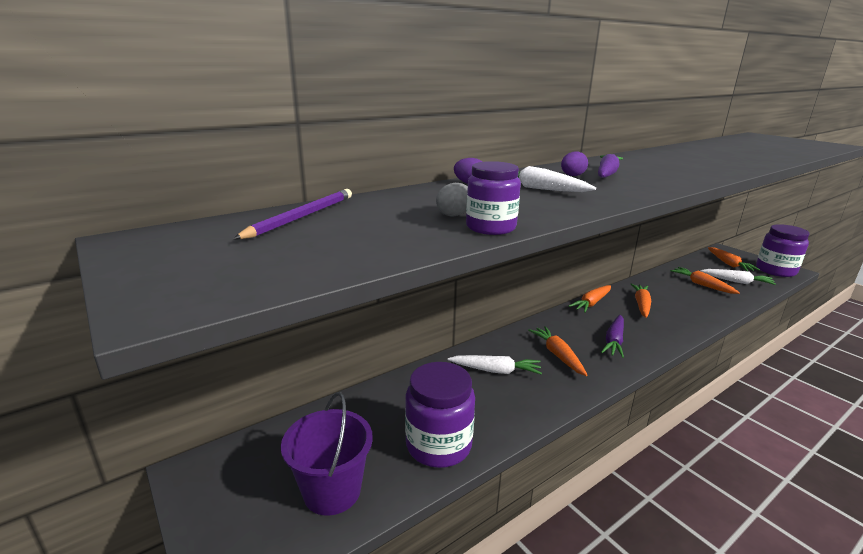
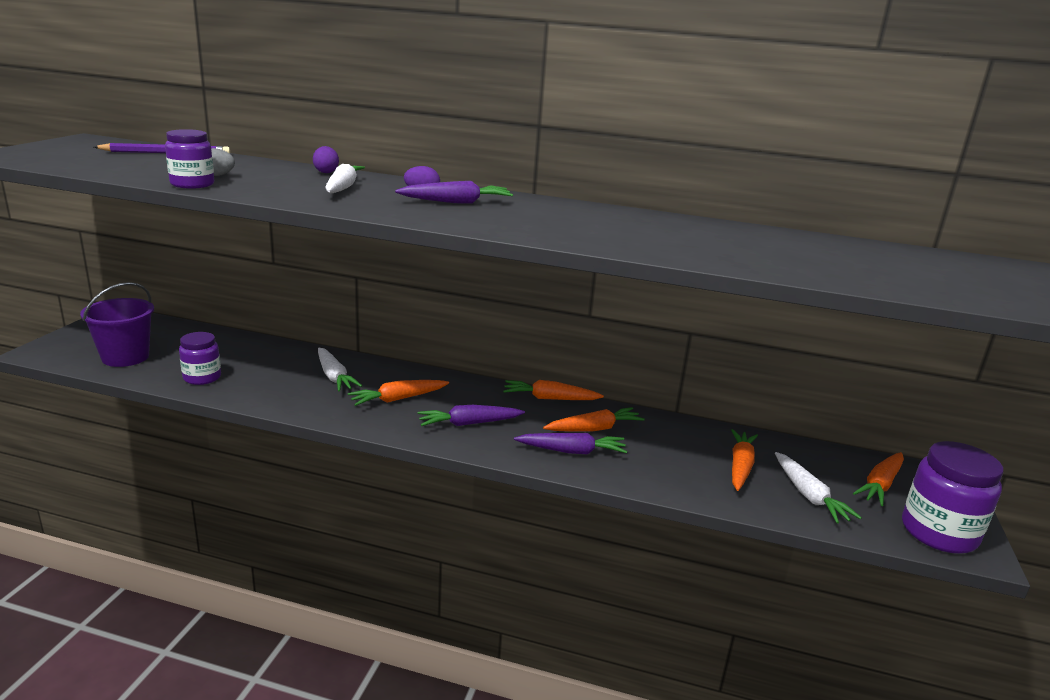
camera: 50 degrees right, 0 degrees up
(438, 445) = (202, 377): purple jar -> purple jar, size x0.62
(558, 355) = (398, 399): orange carrot -> orange carrot turned 150 degrees counterclockwise
(668, 321) = (571, 451): none -> purple carrot

